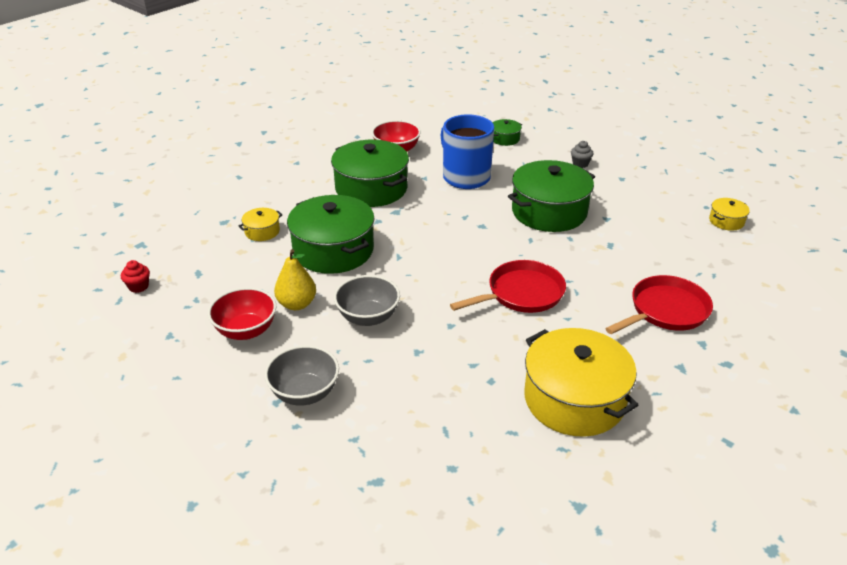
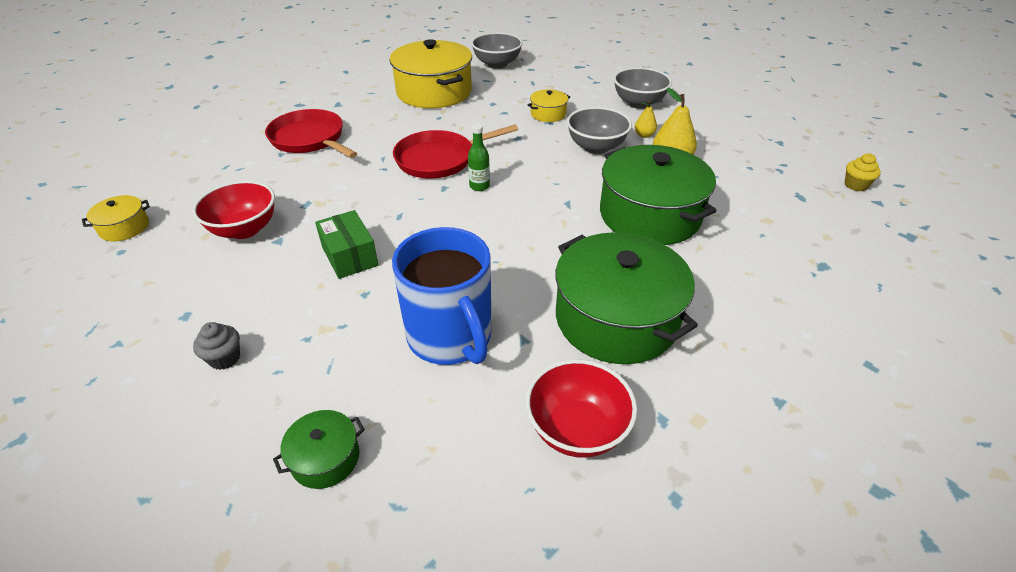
camera: 175 degrees left, 5 degrees up
(138, 287) = (855, 185): red cupcake -> yellow cupcake
(246, 330) = (709, 142): red bowl -> red bowl (244, 229)
(262, 231) = (756, 247): yellow pot -> yellow pot (548, 114)
(313, 337) = (644, 135): none -> yellow pear
(475, 267) = (479, 186): none -> green bottle
(507, 478) = (497, 64): none -> grey bowl
(549, 212) = (349, 256): green pot -> green box
(665, 311) = (310, 139): red pan -> red pan turned 75 degrees clockwise

